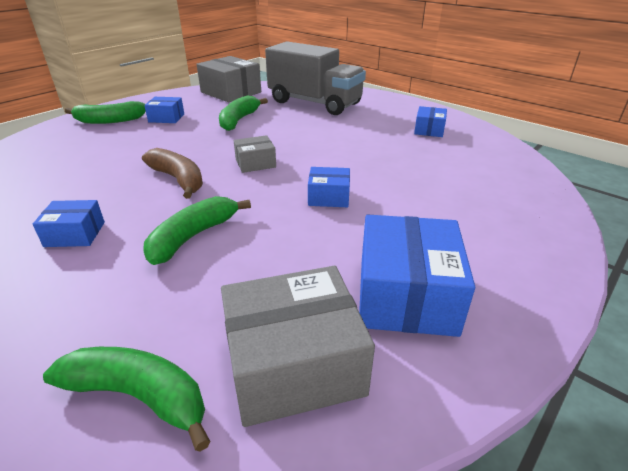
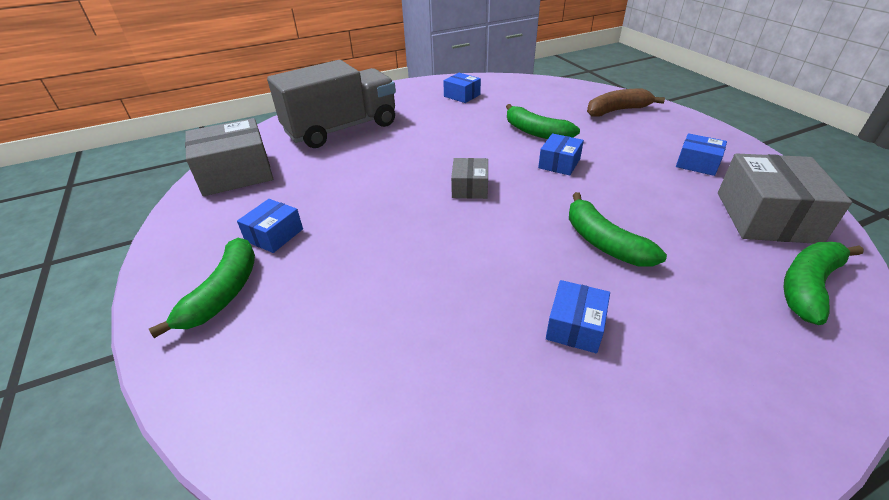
camera: 65 degrees left, 5 degrees up
(178, 179) = (479, 241): brown banana -> brown banana (617, 111)
(239, 120) = (343, 181): green banana -> green banana (536, 132)
(406, 295) = (697, 164): blue box -> blue box, size x0.54

